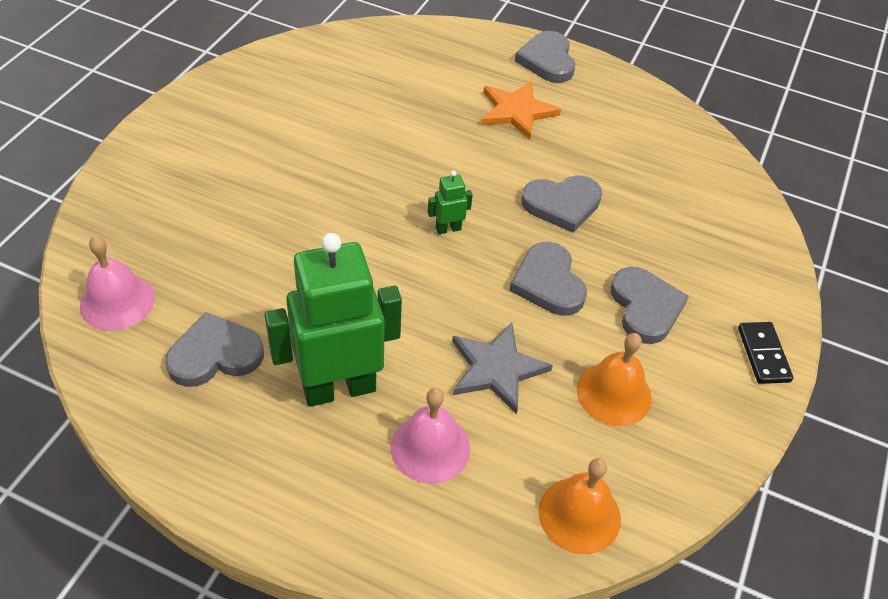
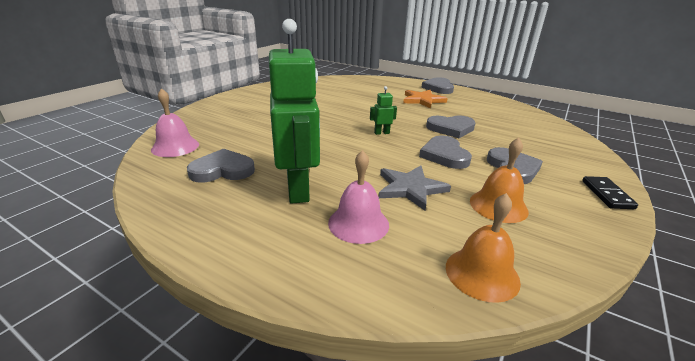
camera: 10 degrees right, 20 degrees down
(339, 388) = (298, 189): green robot -> green robot turned 90 degrees clockwise

